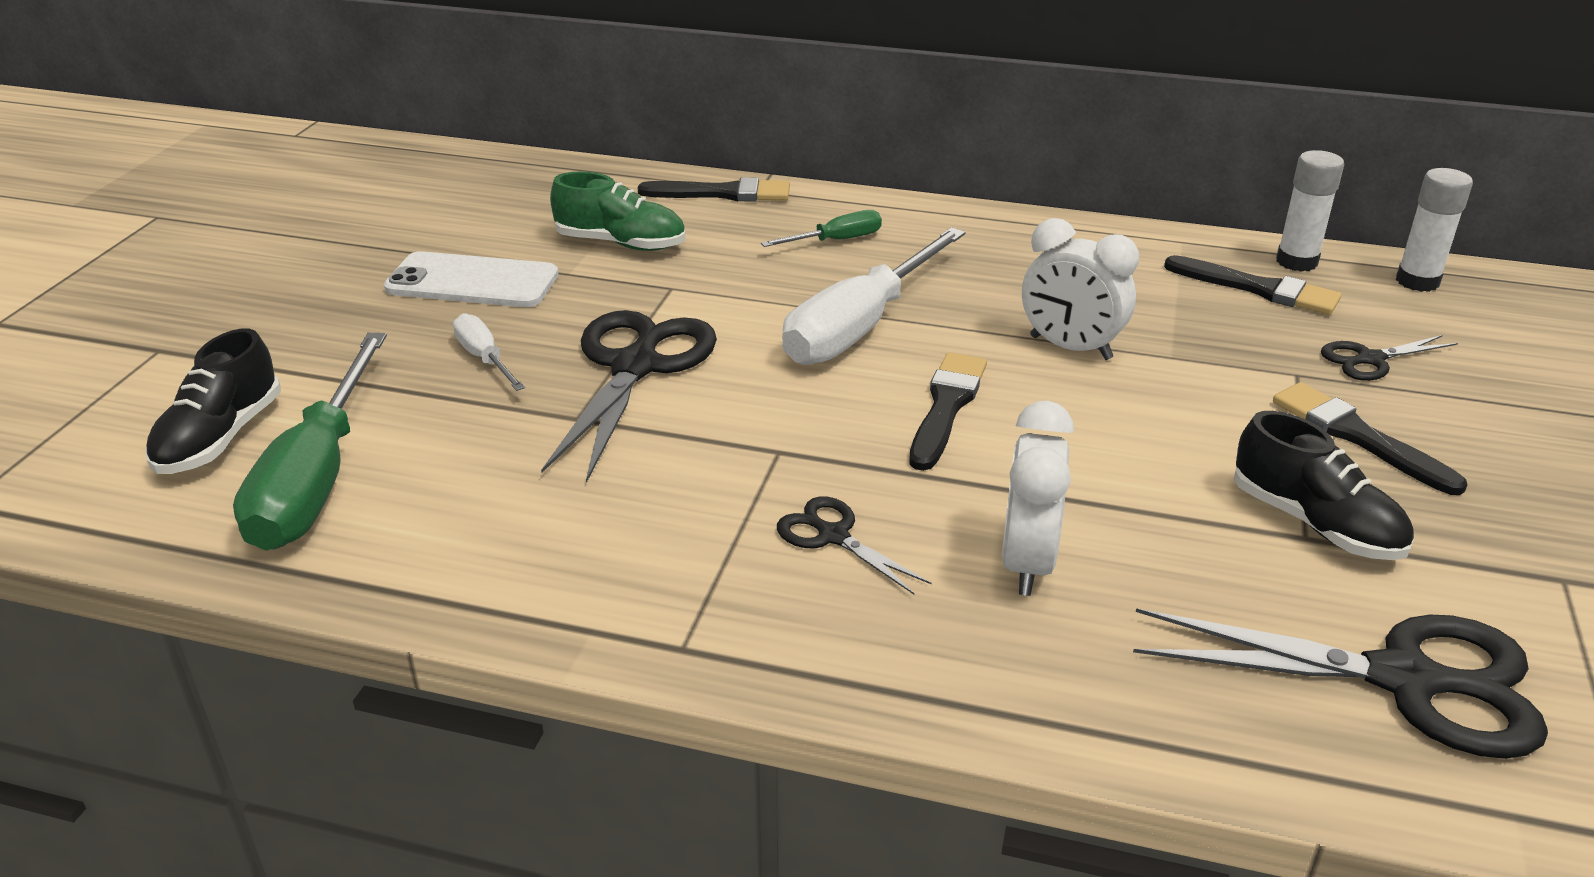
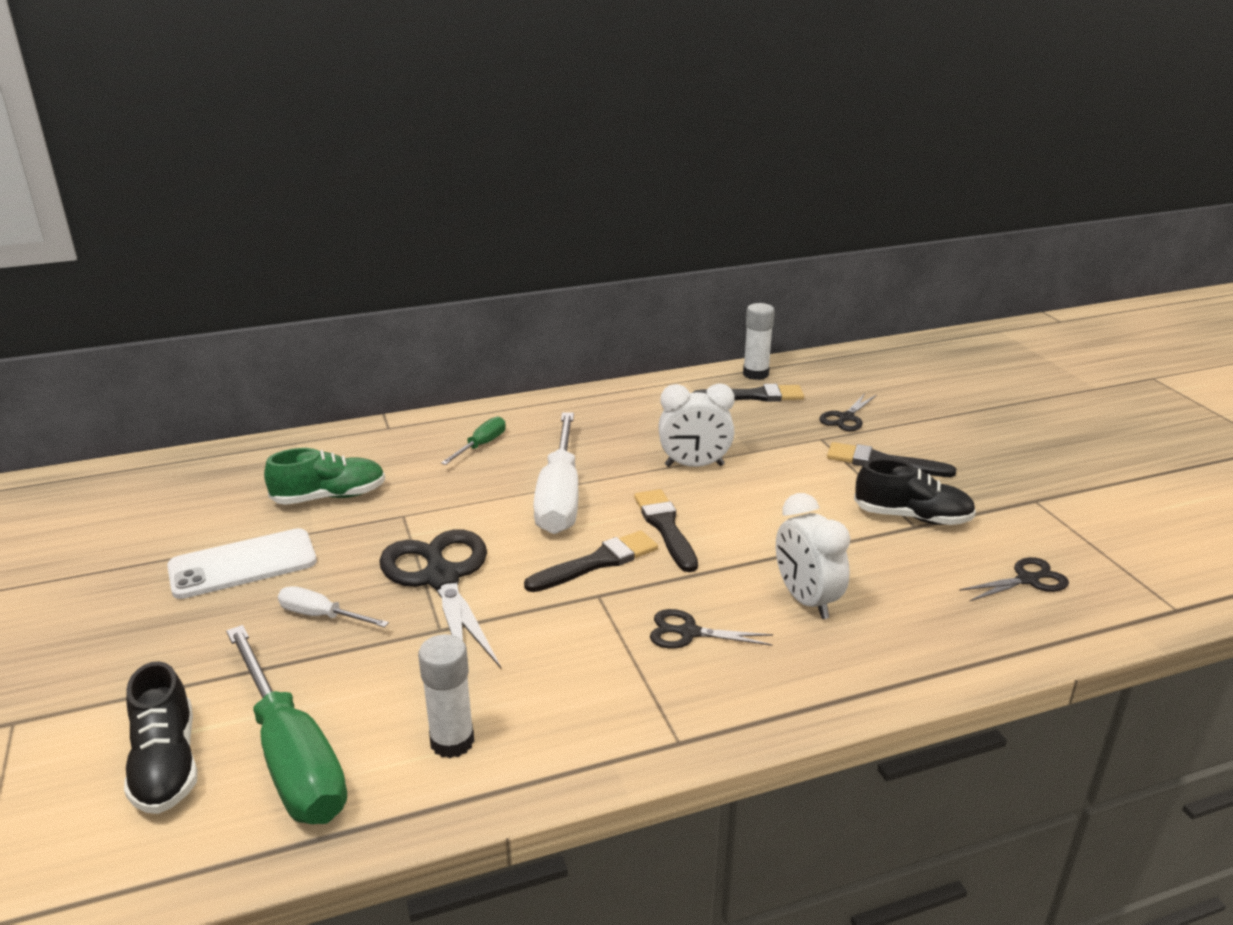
camera: 35 degrees left, 5 degrees down
(722, 193) = (365, 437): black brush -> black brush (597, 562)
(1405, 680) = (1028, 580): black scissors -> black scissors, size x0.50
(1417, 281) = (823, 366): white glue stick -> white glue stick (452, 741)

